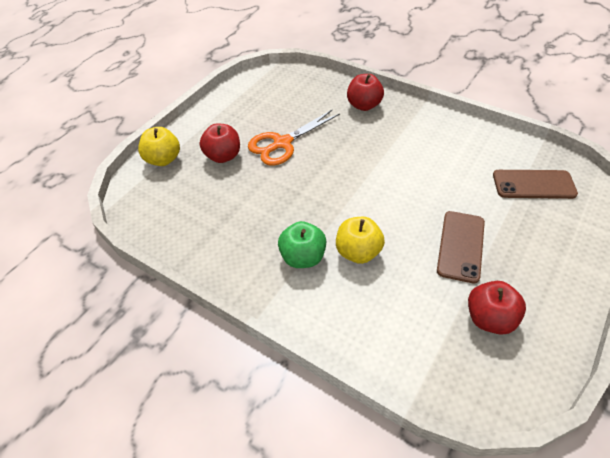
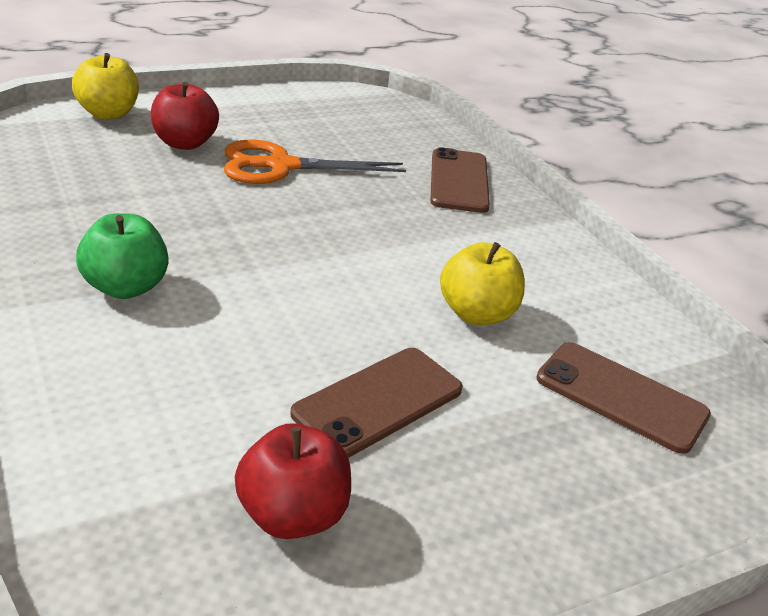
camera: 25 degrees right, 15 degrees down
(358, 252) = (209, 323): yellow apple -> yellow apple (477, 314)
(364, 105) = (459, 181): red apple -> brown phone

